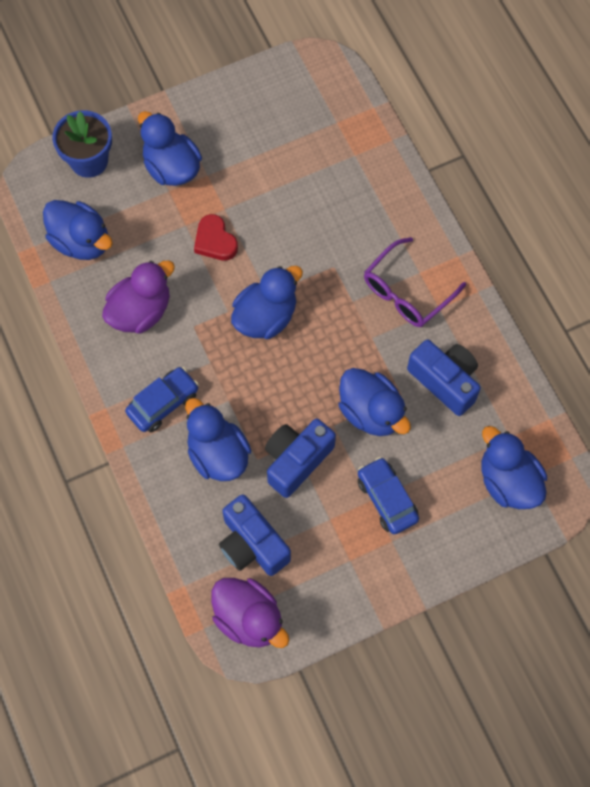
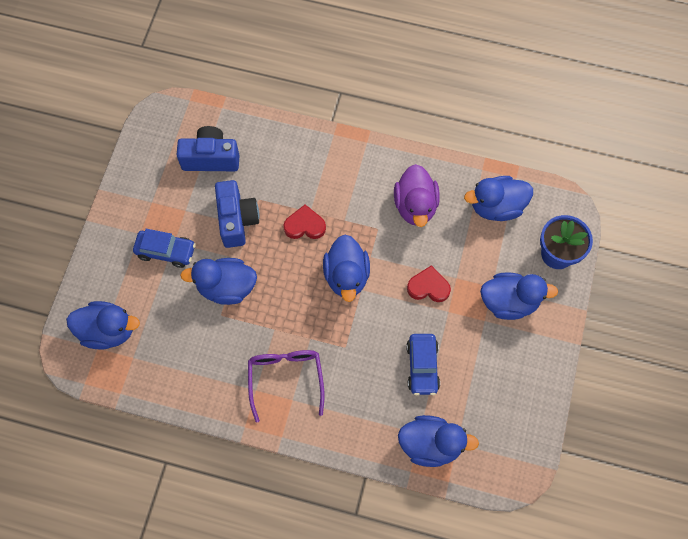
camera: 130 degrees right, 0 degrees up
(163, 403) = (341, 174): blue car -> blue car (422, 366)
(218, 454) = (281, 180): blue duck -> blue duck (431, 444)
(247, 393) = (305, 225): none -> red heart
(249, 618) = (172, 126): purple duck -> none
(445, 381) = (204, 349): blue camera -> none

